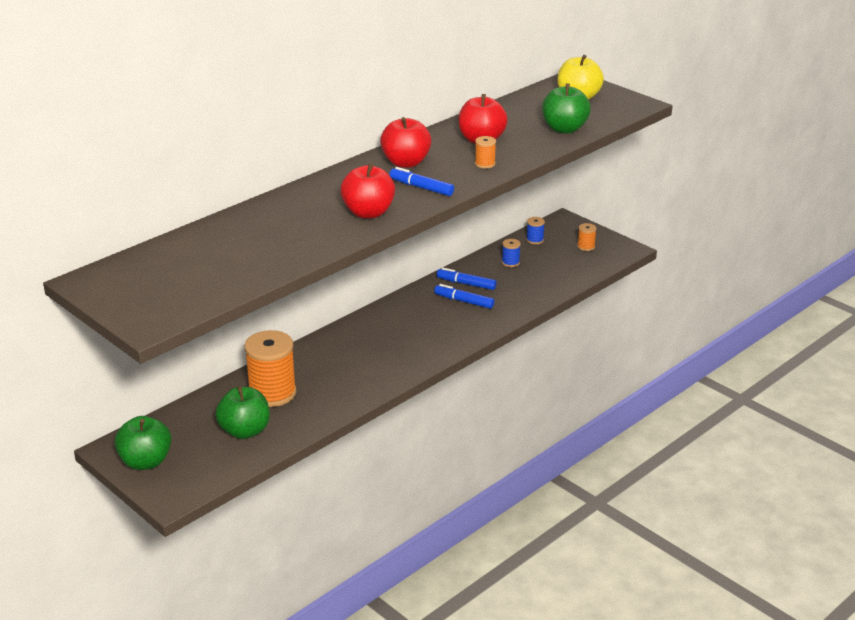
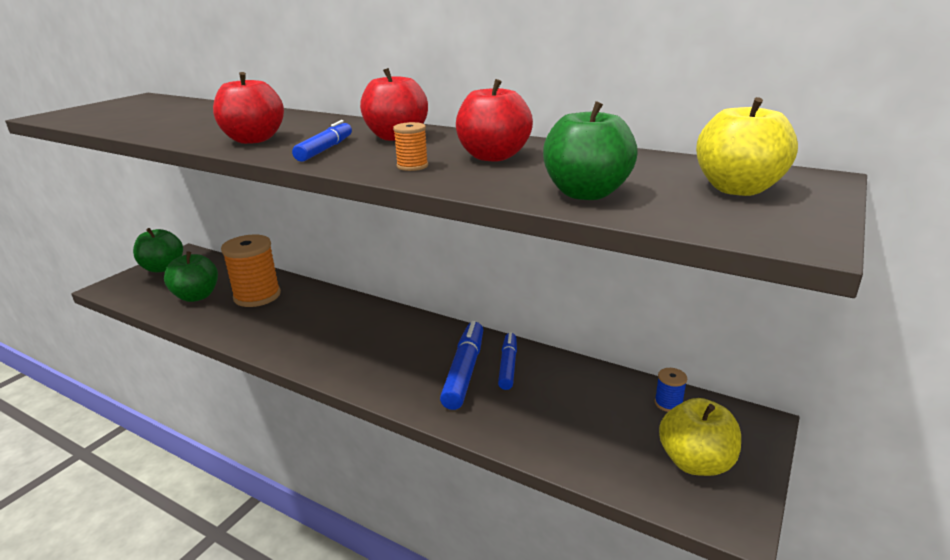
camera: 75 degrees right, 5 degrees down
(464, 301) = (464, 371): blue marker -> blue marker, size x1.51
(510, 262) = (586, 392): blue spool -> none
(586, 246) = (695, 462): orange spool -> yellow apple

